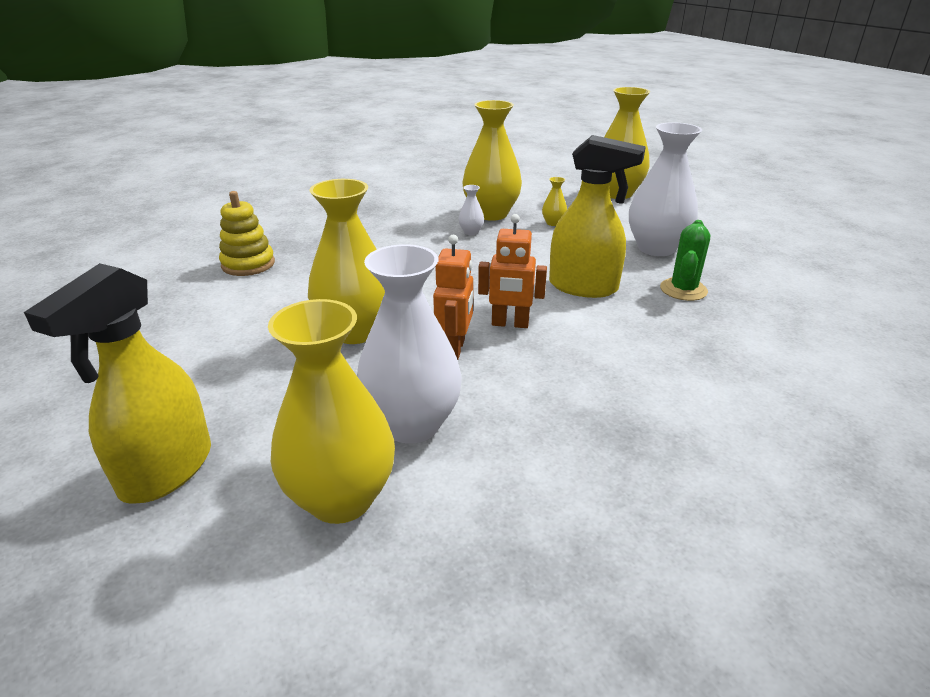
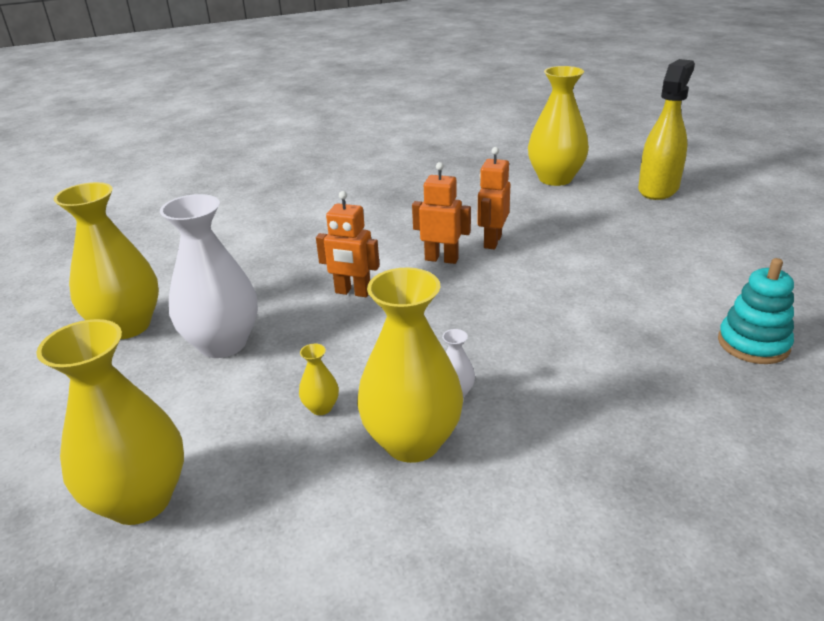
camera: 170 degrees left, 0 degrees up
(248, 264) = (753, 344): yellow stacking toy -> turquoise stacking toy
(355, 331) = (579, 258): yellow vase -> yellow vase (127, 326)
(411, 424) = (522, 202): white vase -> none
(583, 287) = (352, 292): yellow spray bottle -> orange robot
(683, 290) = (256, 285): green cactus -> none

